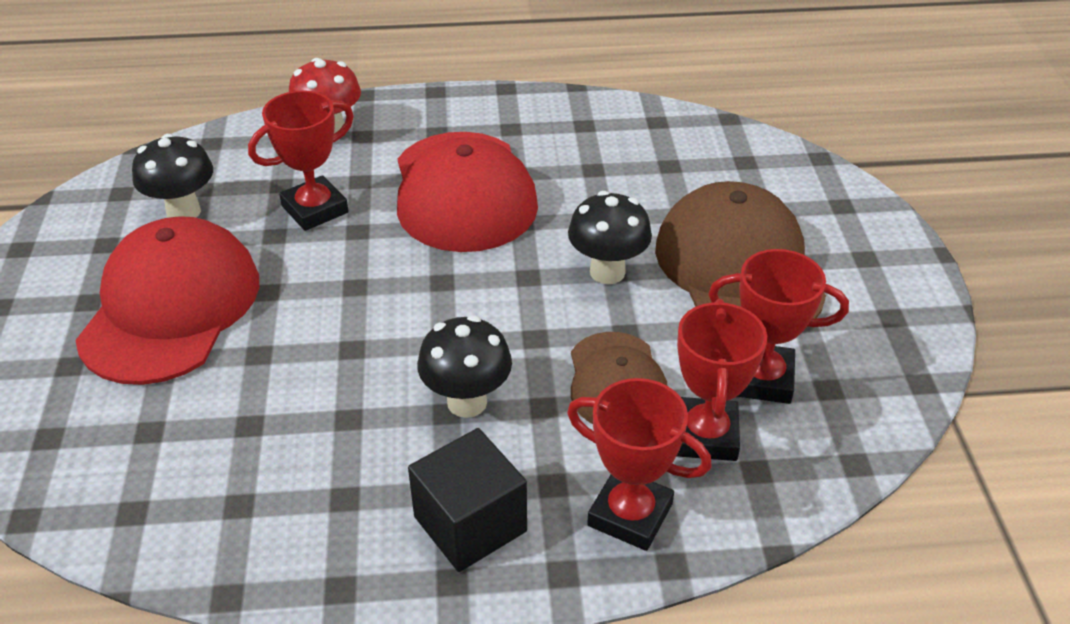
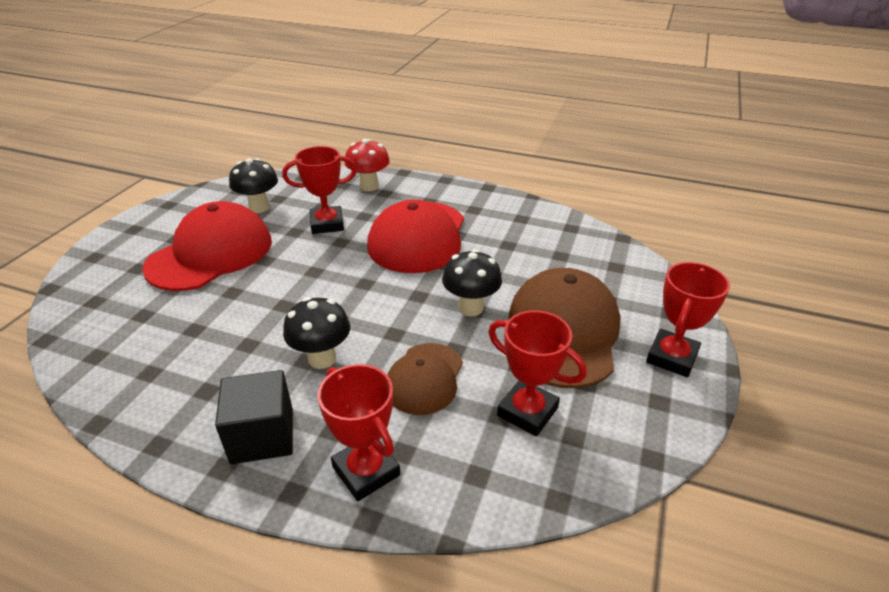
camera: 25 degrees right, 5 degrees down
(705, 435) = (458, 436): red trophy -> red trophy (672, 357)

